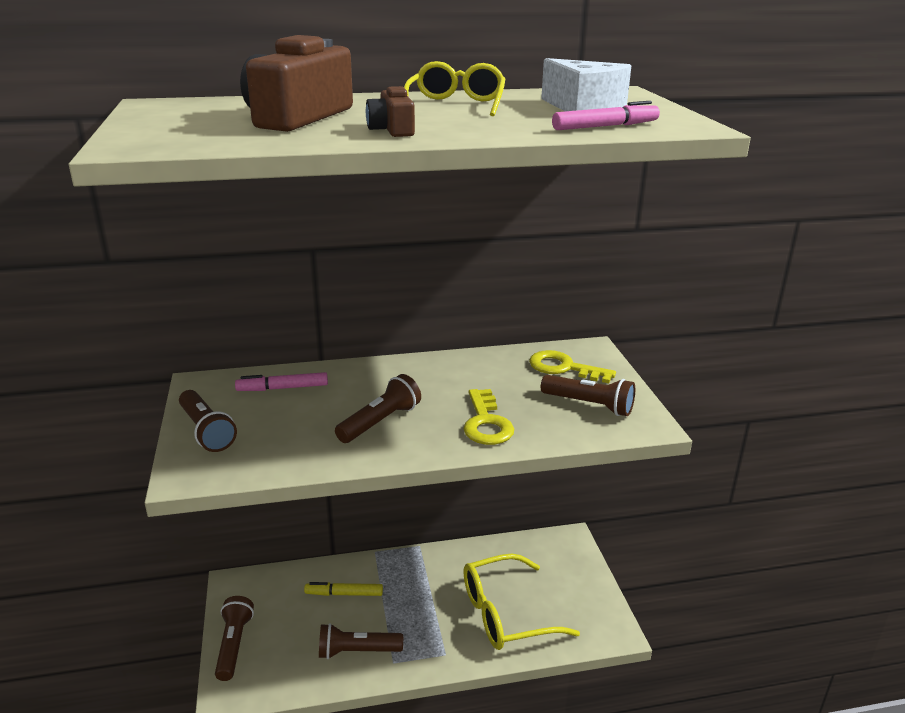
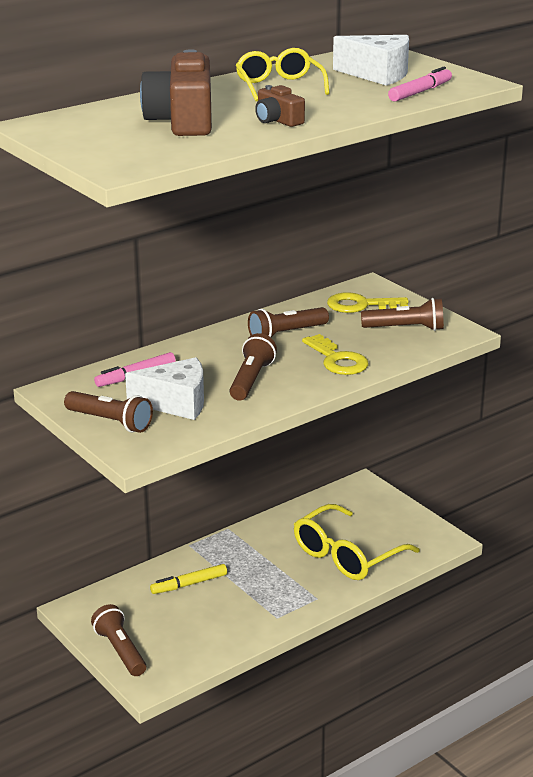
camera: 25 degrees left, 0 degrees up
(286, 427) = (176, 403): none -> white cheese
(357, 651) = (238, 620): brown flashlight -> brown flashlight (286, 334)

